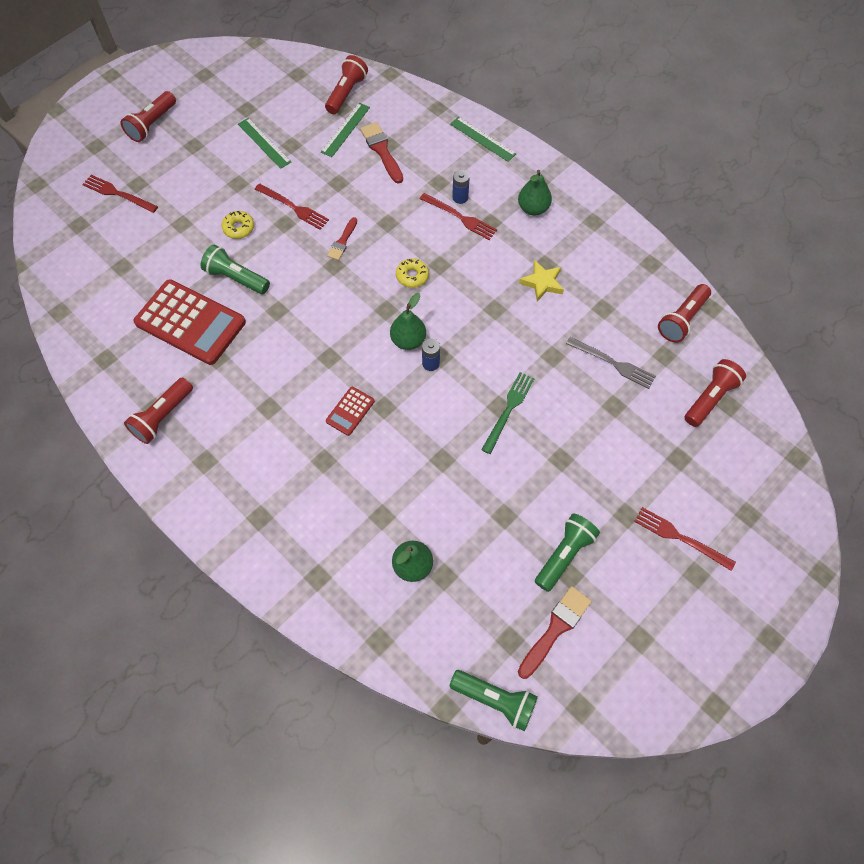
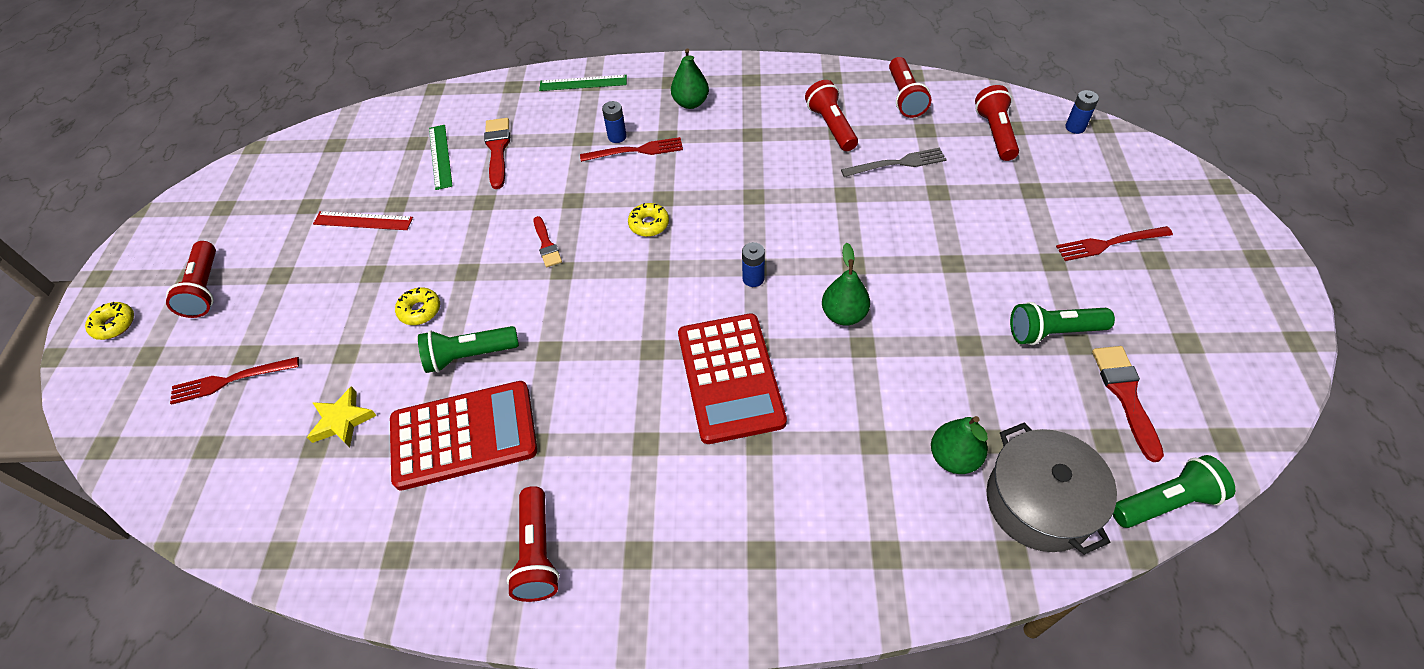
camera: 40 degrees left, 10 degrees down
(96, 113) = (114, 325): none -> yellow donut
(264, 143) = (363, 221): green ruler -> red ruler
(293, 207) = (461, 252): red fork -> none
(346, 93) = (407, 129): red flashlight -> red flashlight (831, 126)
(350, 411) = (730, 377): red calculator -> red calculator, size x2.18
(382, 150) = (498, 149): red brush -> red brush turned 60 degrees clockwise
(408, 340) = (710, 276): green pear -> green pear (843, 315)
(427, 631) = (1039, 502): none -> grey pot
(508, 410) = (864, 261): green fork -> none
(542, 283) = (767, 149): yellow star -> yellow star (342, 420)
(564, 555) = (1053, 332): green flashlight -> green flashlight turned 90 degrees counterclockwise
(775, 442) = (1075, 127): none -> blue battery

